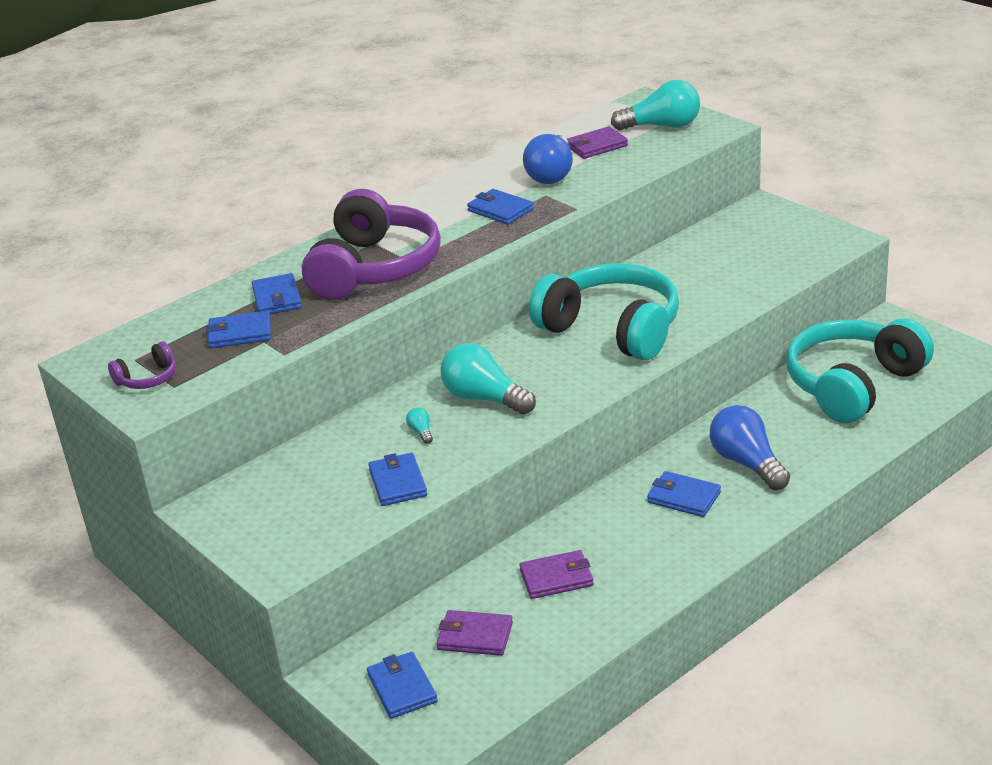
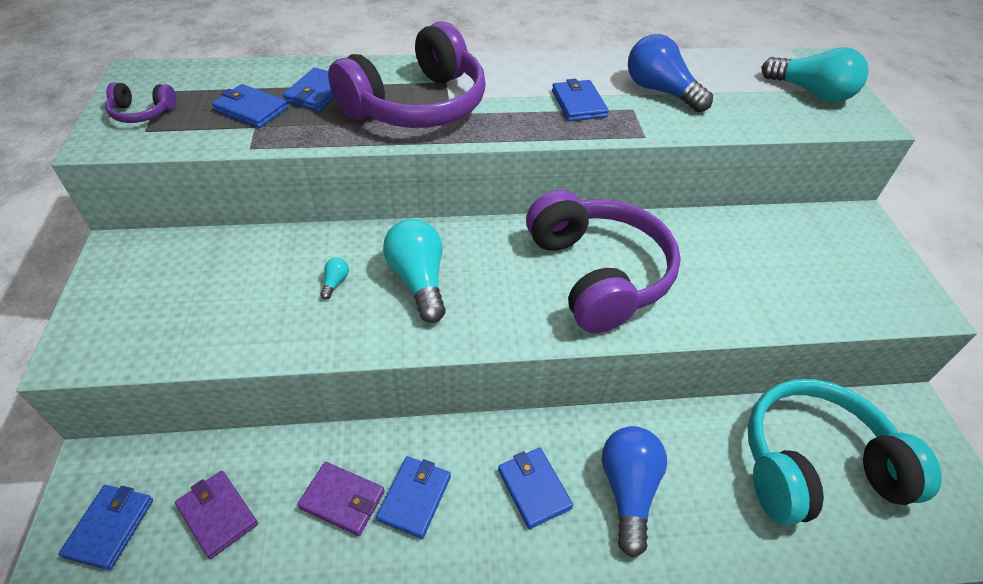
camera: 30 degrees right, 15 degrees up
(398, 483) = (257, 325): blue wallet -> blue wallet (414, 498)
(551, 174) = (660, 91): blue light bulb -> blue light bulb turned 90 degrees clockwise
(596, 146) = (729, 84): purple wallet -> none
(612, 329) = (598, 274): turquoise headphones -> purple headphones

